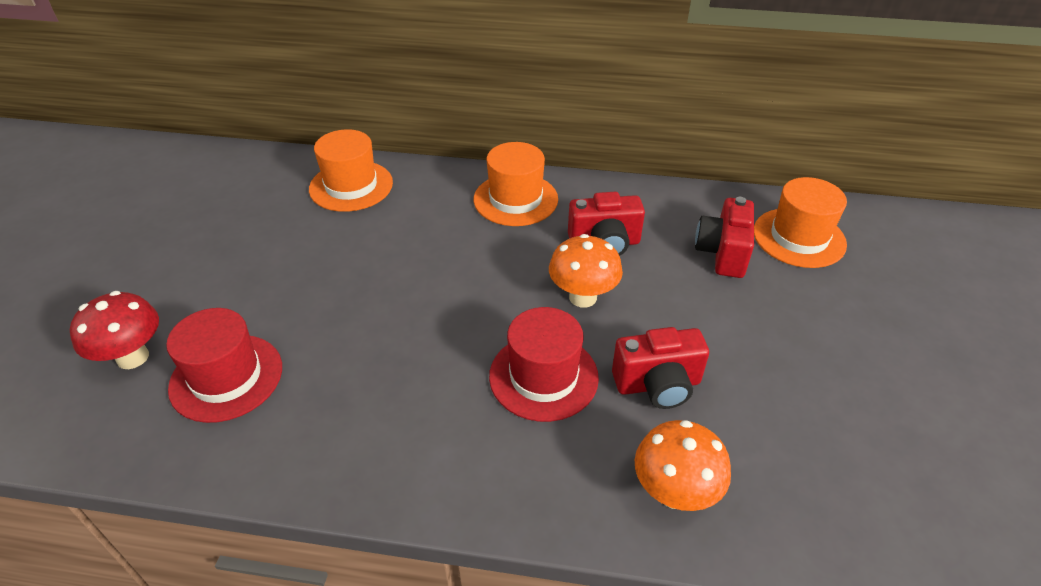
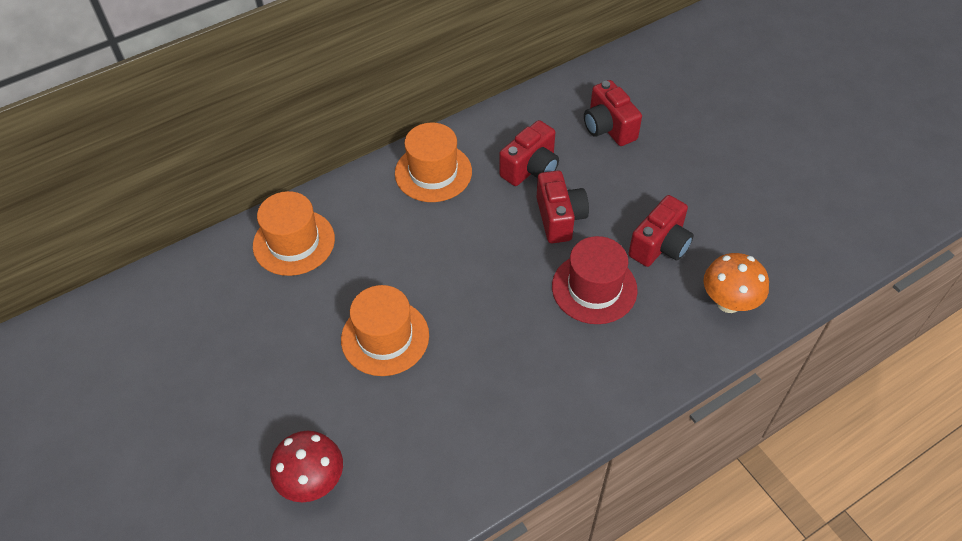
camera: 40 degrees left, 10 degrees up
(226, 377) = (400, 441): red hat -> none
(583, 297) = (559, 218): orange mushroom -> red camera
(799, 237) = (640, 86): orange hat -> orange hat (385, 337)

